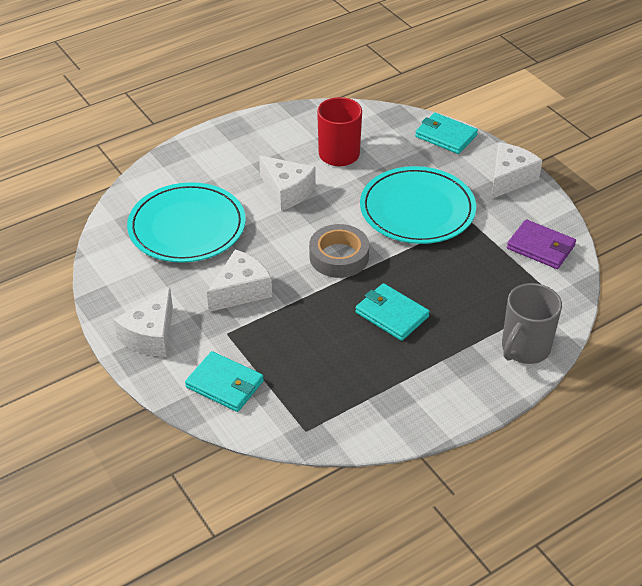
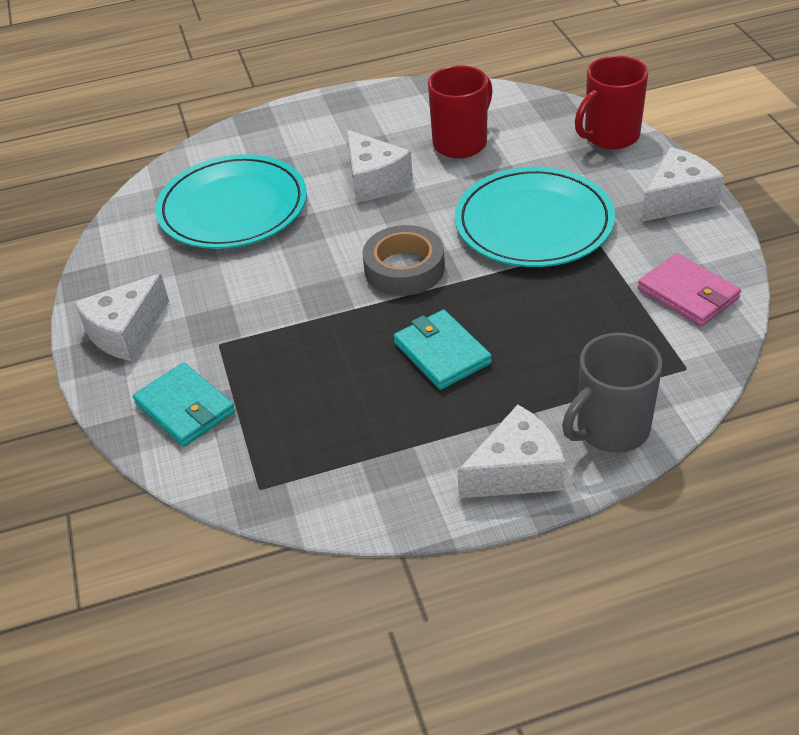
camera: 20 degrees right, 0 degrees up
(241, 291) = (261, 293): white cheese -> white cheese (516, 471)
(445, 136) = (610, 136): turquoise wallet -> red mug
(541, 247) = (688, 294): purple wallet -> pink wallet

